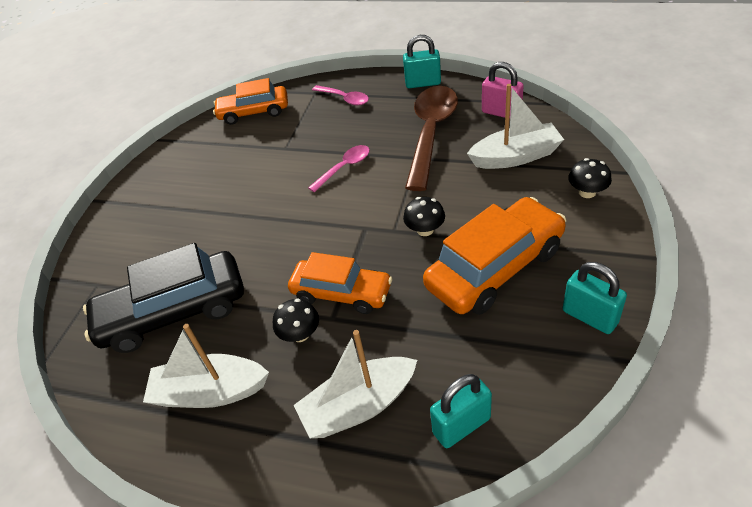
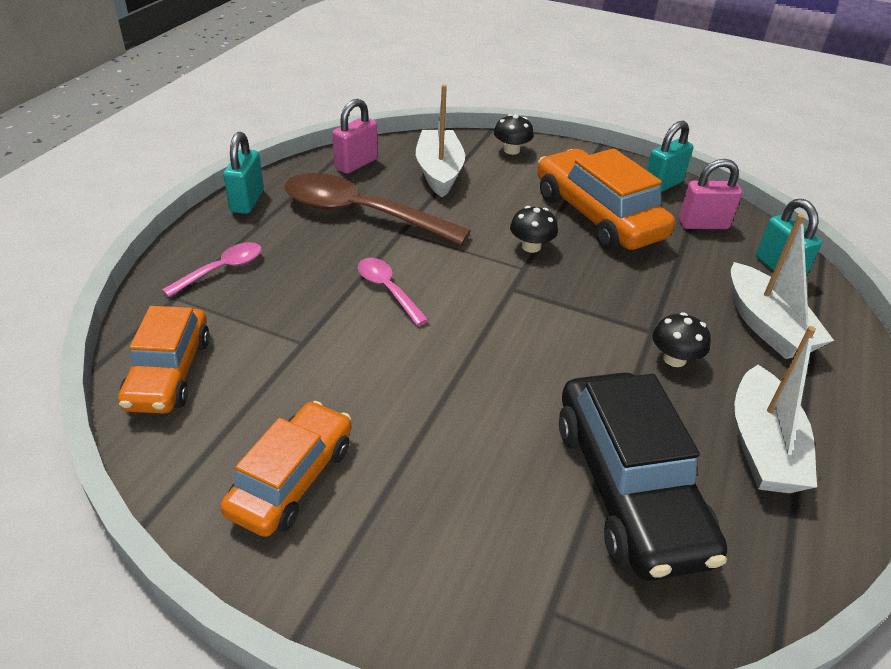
camera: 90 degrees left, 5 degrees down
(342, 293) = (615, 319): orange car -> orange car (292, 479)
(521, 355) = (703, 224): none -> pink padlock

